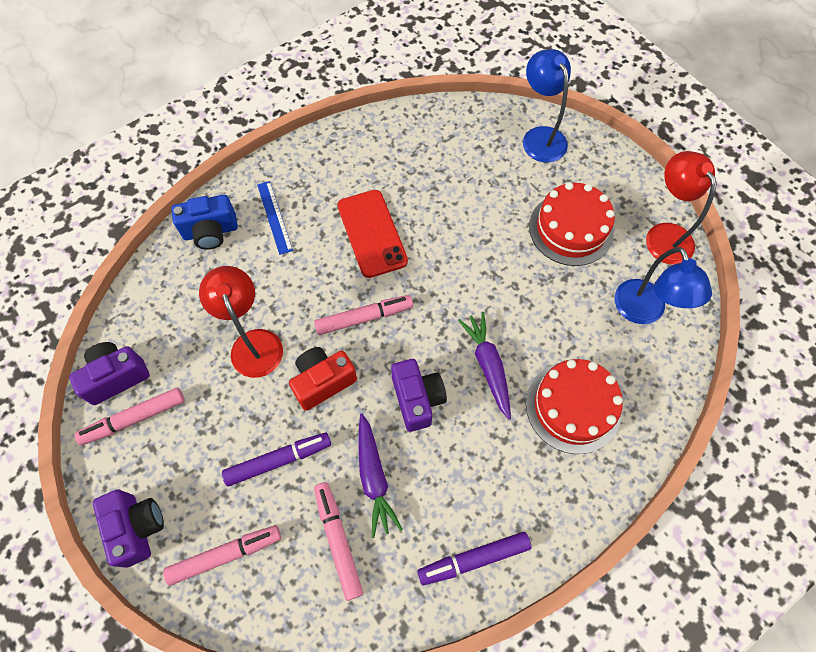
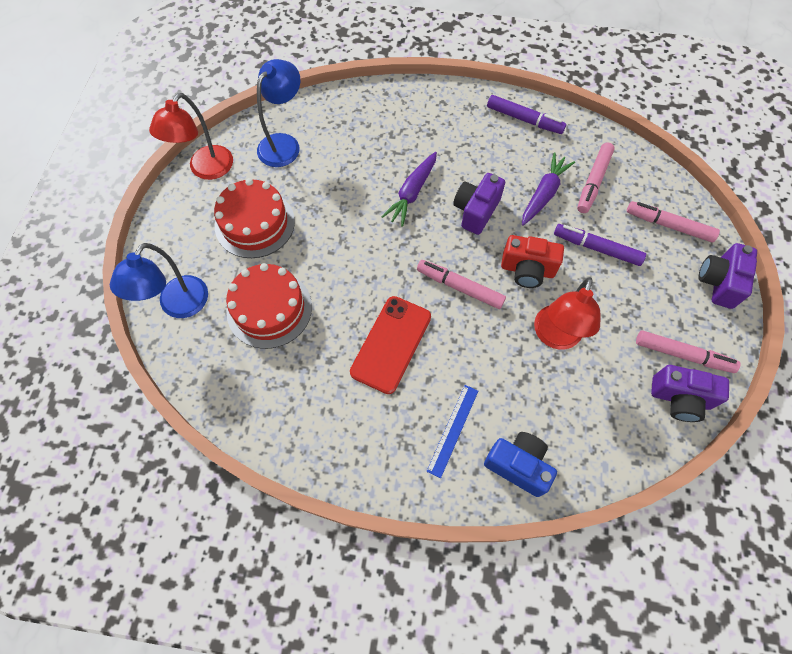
camera: 135 degrees left, 0 degrees up
(573, 407) = (389, 136): red cake -> red cake (269, 309)

